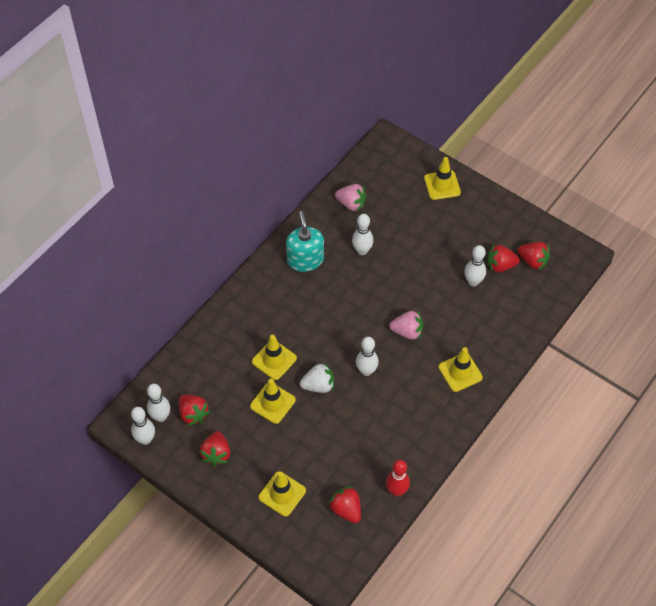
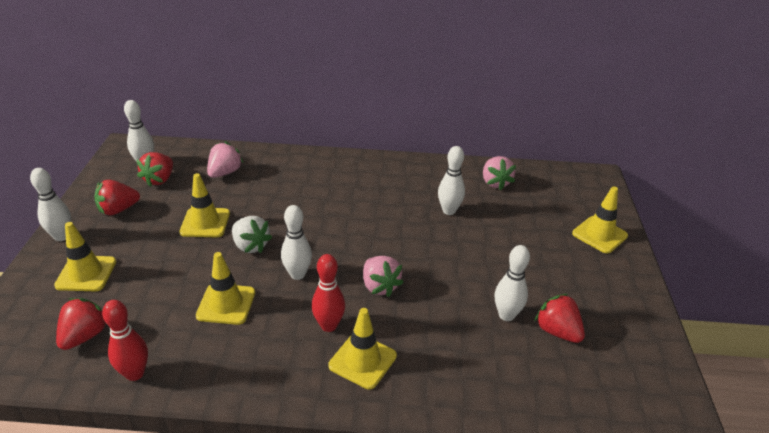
camera: 55 degrees right, 20 degrees down
(145, 439) = (114, 164): white bowling pin -> white bowling pin (62, 236)
(215, 366) = (225, 173): none -> pink strawberry
(274, 360) = (260, 204): yellow traffic cone -> yellow traffic cone (226, 304)
(305, 260) = (398, 179): turquoise soap dispenser -> none
(422, 375) = (329, 325): none -> red bowling pin
(533, 261) = (602, 362): red strawberry -> none

